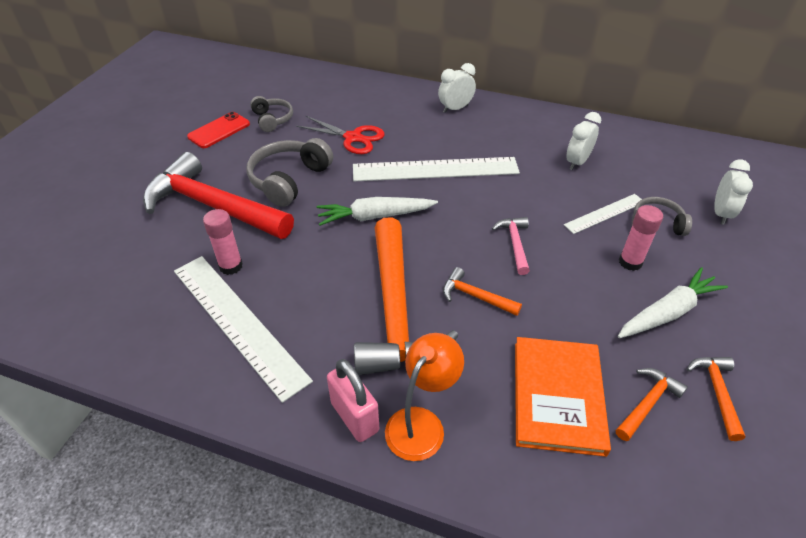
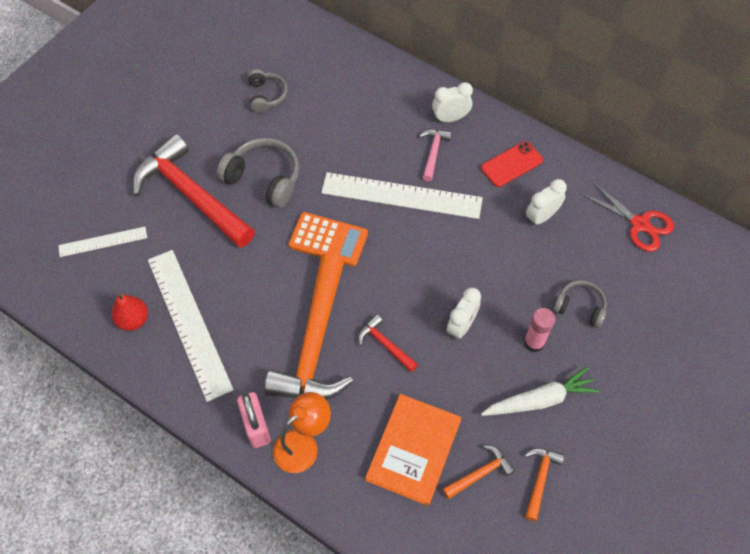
camera: 15 degrees right, 15 degrees up
(167, 334) = (133, 320): none -> red pear
(219, 130) = (213, 100): red phone -> red phone (511, 164)
(231, 266) = (194, 265): pink glue stick -> none
(289, 180) = (264, 179): grey headphones -> grey headphones turned 75 degrees clockwise
(353, 138) = (337, 137): red scissors -> red scissors (640, 224)
(375, 216) = (328, 239): white carrot -> orange calculator
(475, 296) = (385, 344): orange hammer -> red hammer
(514, 244) = (440, 299): pink hammer -> pink hammer (433, 153)
(604, 213) = (538, 284): white ruler -> white ruler (103, 241)
(721, 214) = (647, 310): white clock -> white clock (461, 326)

